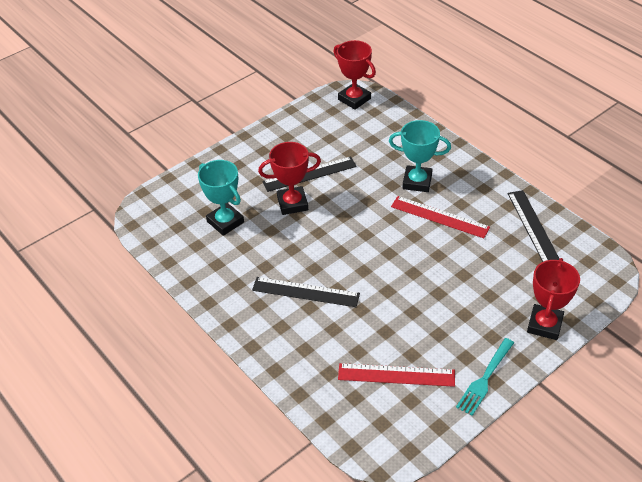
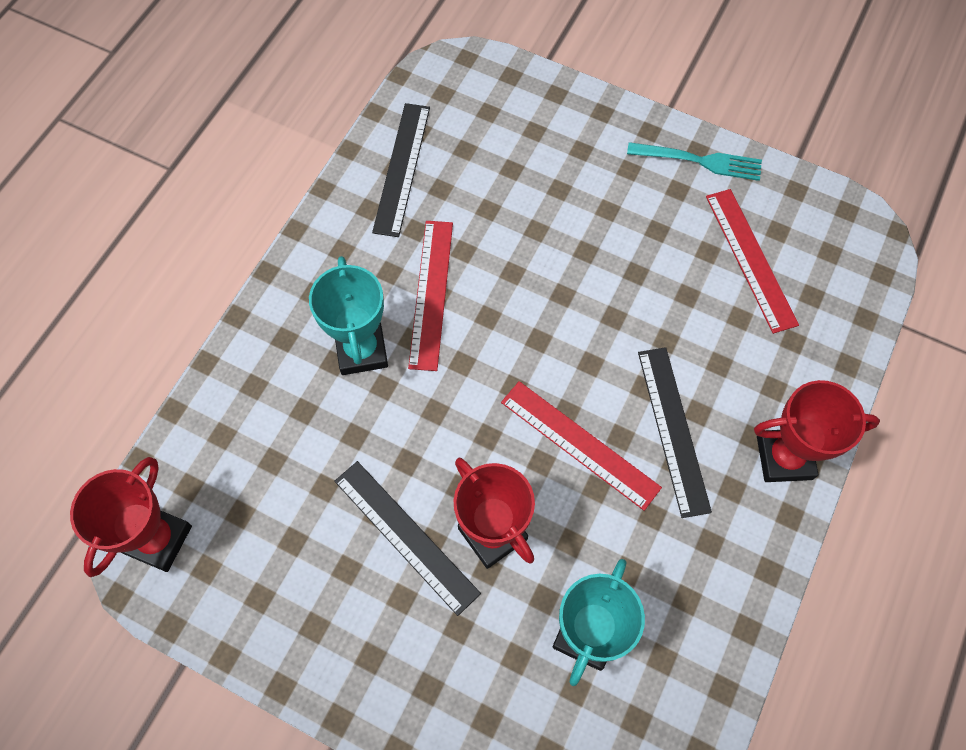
camera: 115 degrees left, 20 degrees up
(319, 250) = (579, 444): none -> red ruler
(533, 226) = (402, 168): black ruler -> black ruler turned 45 degrees counterclockwise
(544, 325) = (580, 118): red trophy -> red trophy (784, 457)

